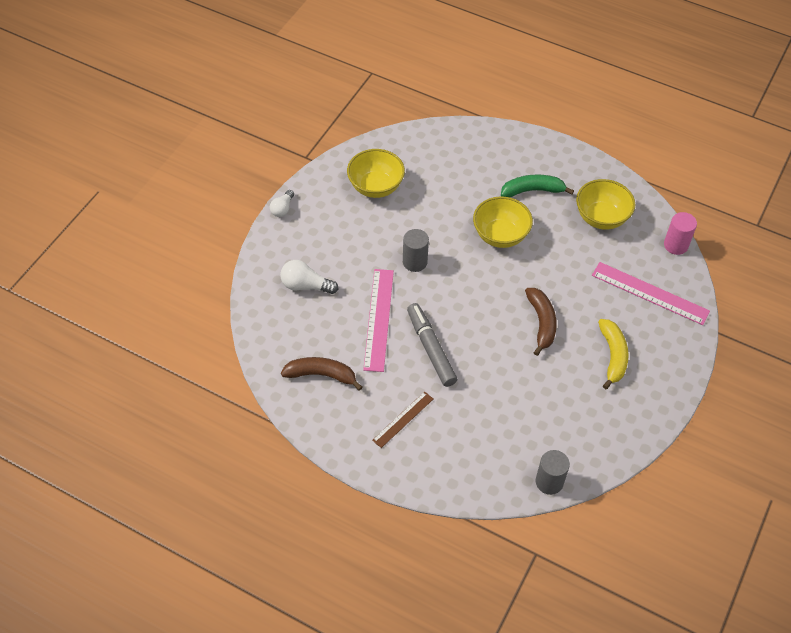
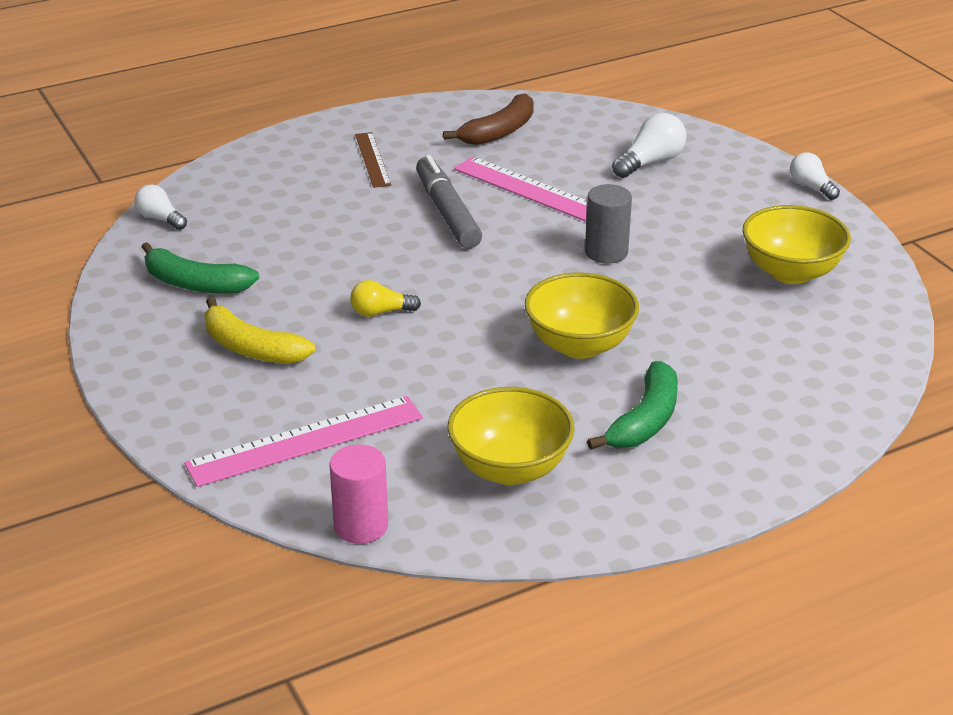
camera: 125 degrees right, 20 degrees down
(431, 348) = (447, 212): grey marker -> grey marker turned 120 degrees counterclockwise
(541, 323) = (380, 312): brown banana -> yellow light bulb
(549, 482) = (160, 219): grey cylinder -> white light bulb
(588, 417) = (195, 284): none -> green banana

